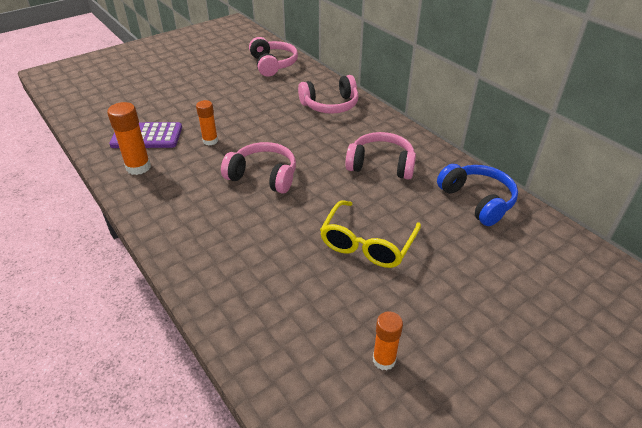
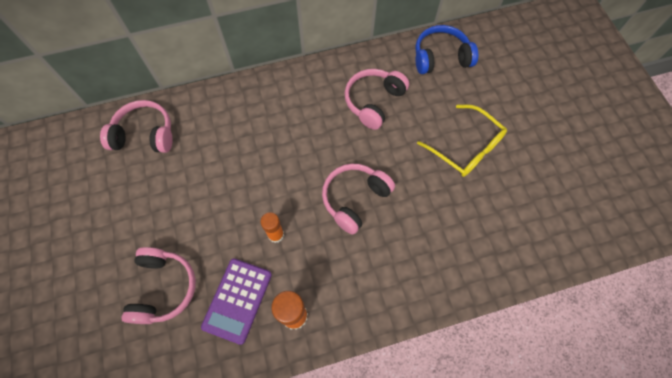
camera: 70 degrees left, 25 degrees up
(330, 105) = (260, 107): pink headphones -> pink headphones (163, 288)
(384, 360) = (572, 177): orange glue stick -> none

